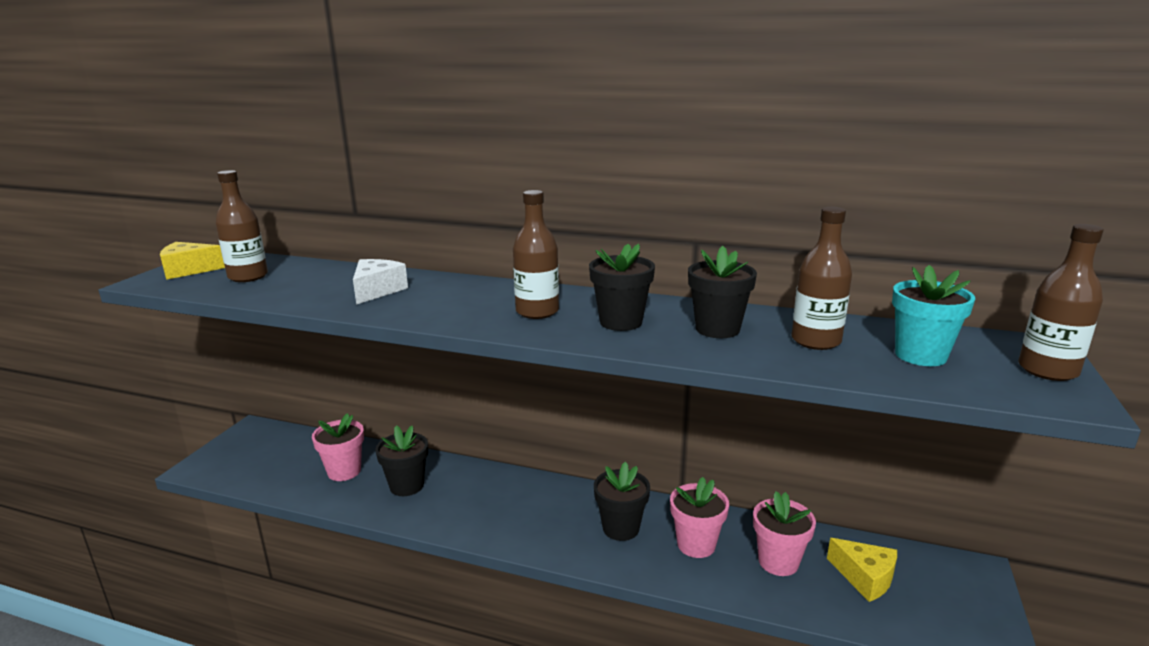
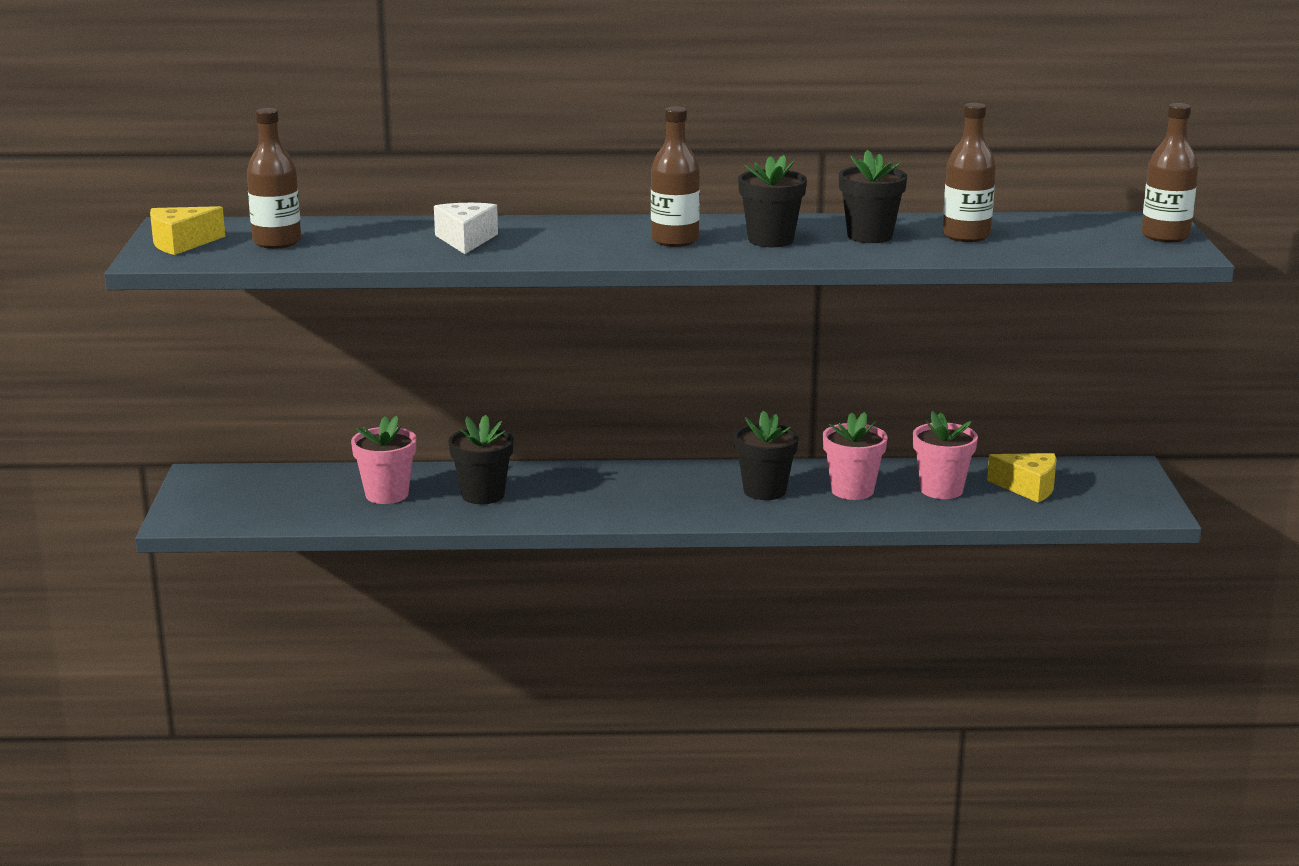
camera: 20 degrees left, 0 degrees up
(920, 355) = (1061, 237): turquoise flower pot -> none

